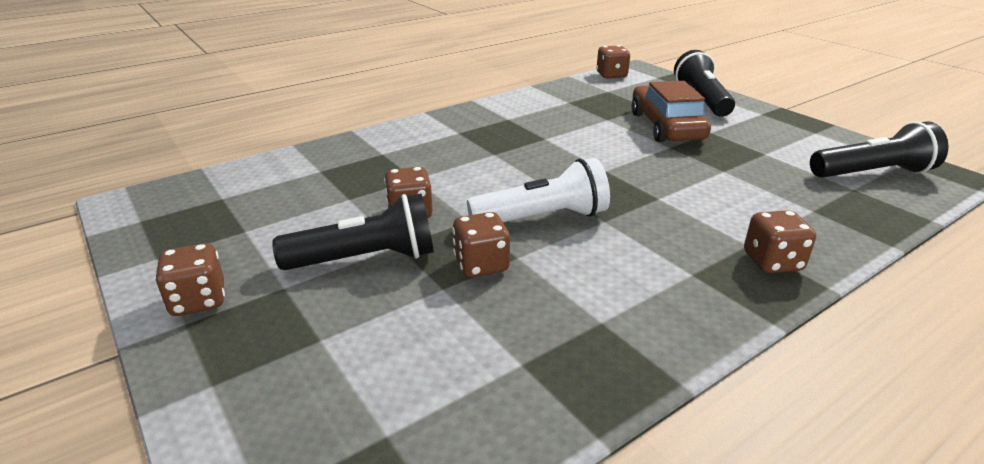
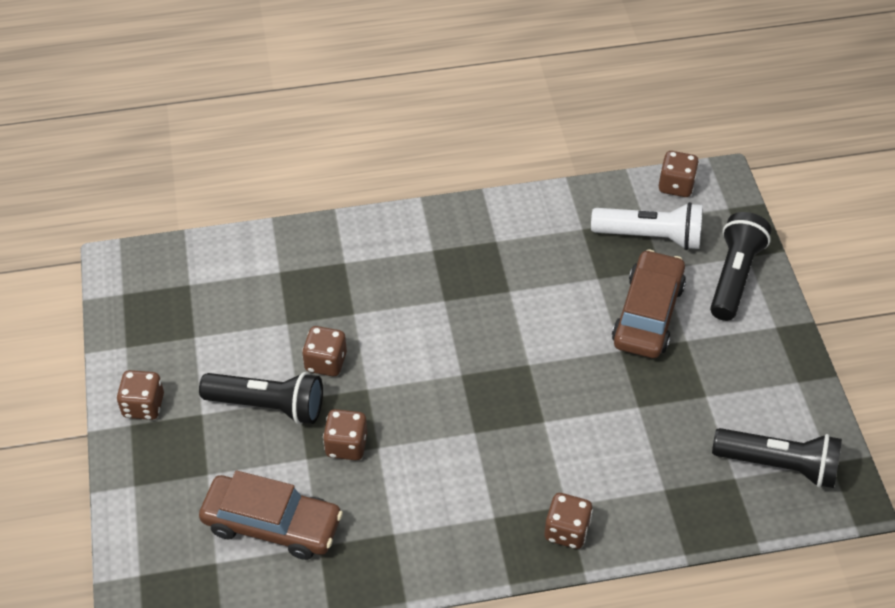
camera: 25 degrees right, 20 degrees up
(442, 362) = (272, 524): none -> brown car
(543, 218) = (427, 410): white flashlight -> white flashlight (651, 237)

